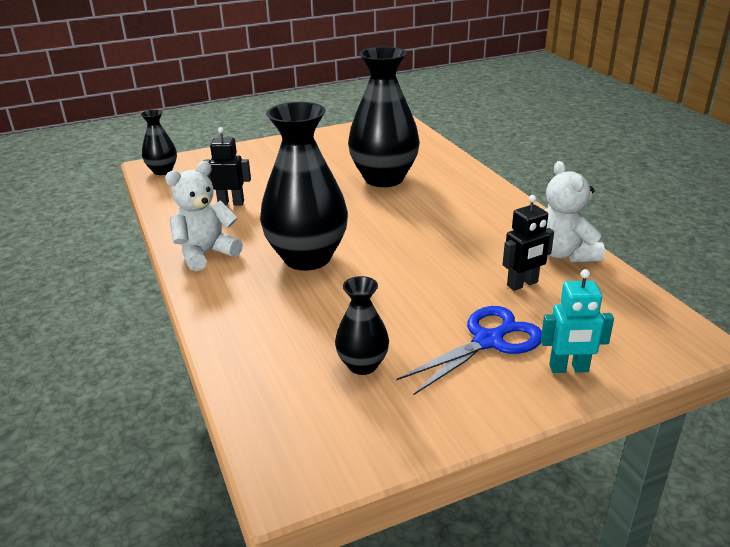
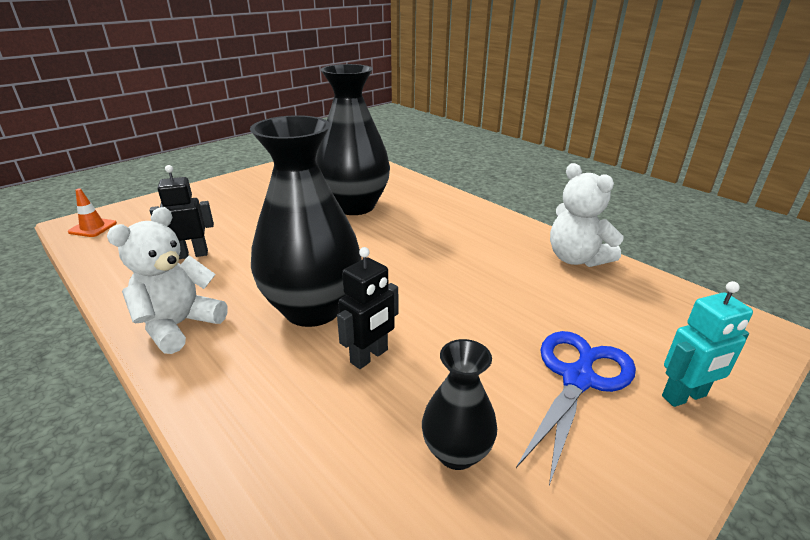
camera: 20 degrees left, 0 degrees up
(162, 171) = (93, 227): black vase -> orange traffic cone
(522, 284) = (562, 299): black robot -> black robot (369, 356)

